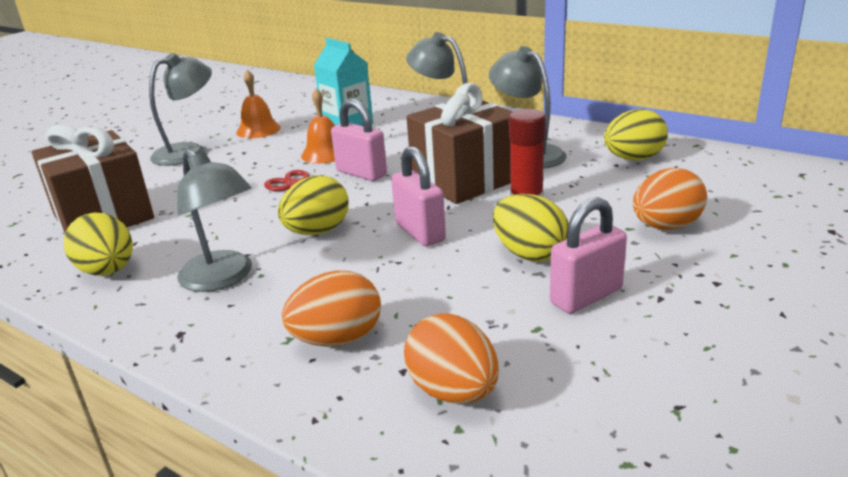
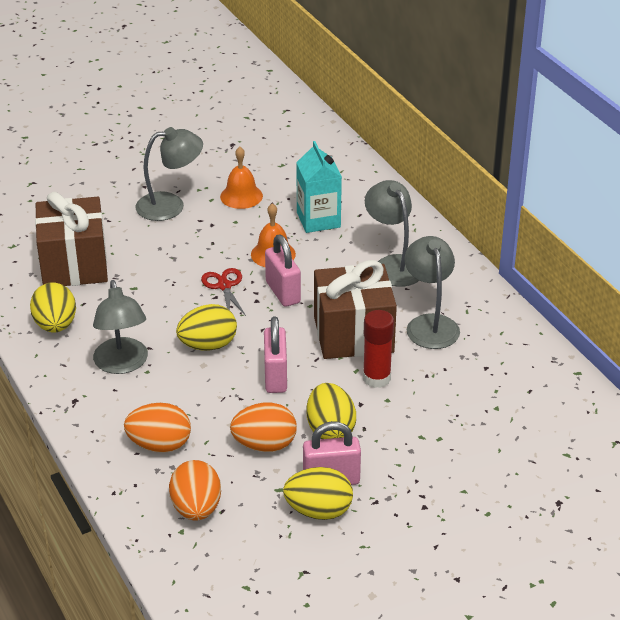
camera: 25 degrees right, 10 degrees up
(633, 159) = (507, 367): yellow egg -> yellow egg (318, 511)
(665, 226) = (448, 447): orange egg -> orange egg (264, 445)

